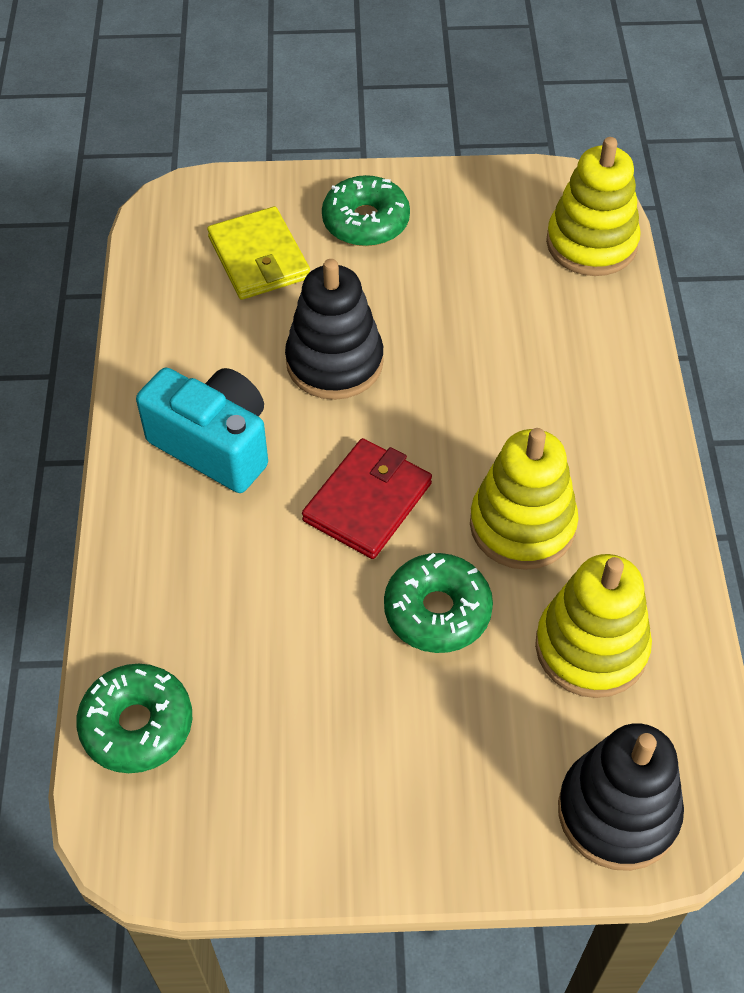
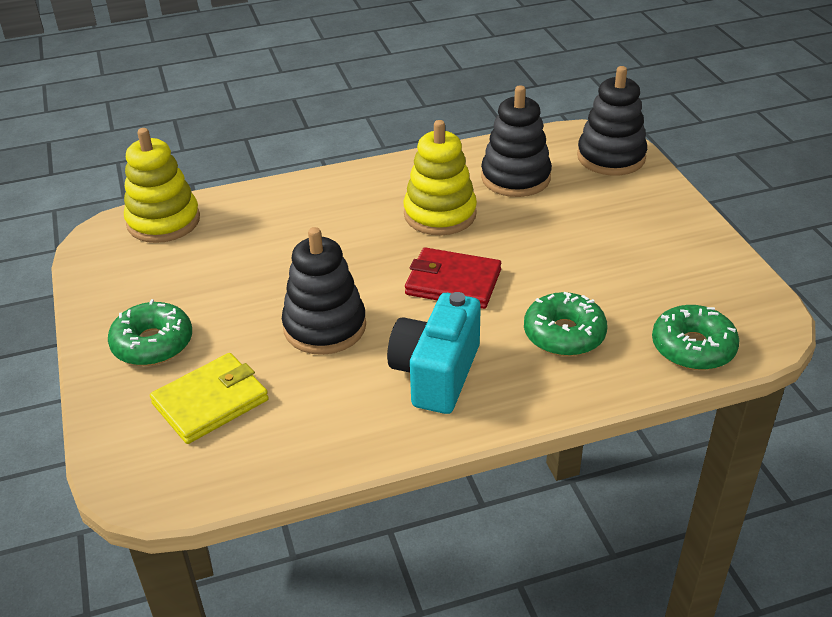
camera: 105 degrees left, 15 degrees down
(437, 611) = (524, 236): green donut -> green donut (564, 334)
(591, 648) = (515, 178): yellow stacking toy -> black stacking toy

